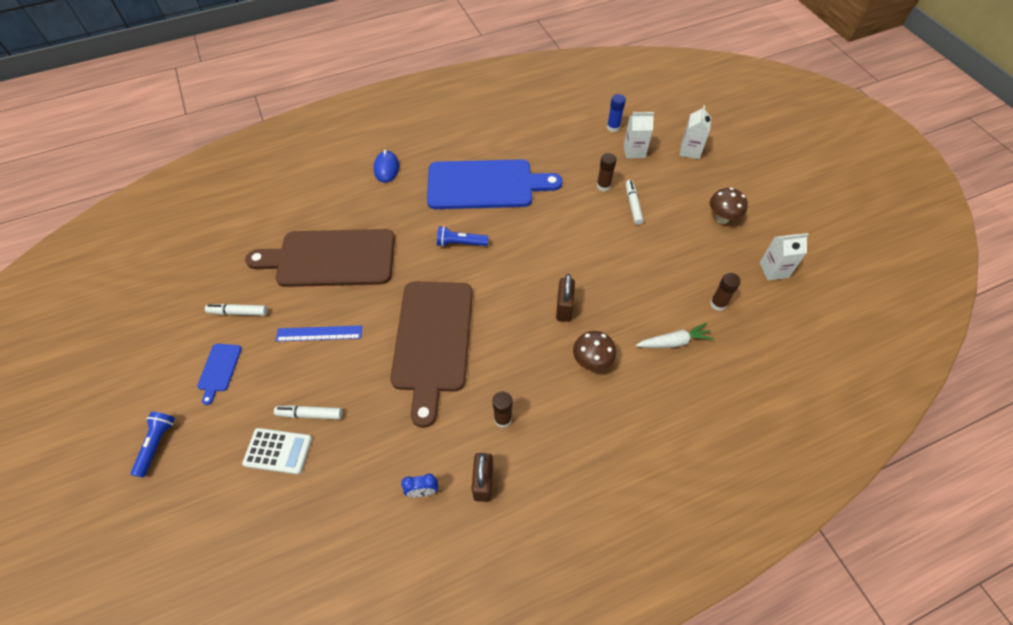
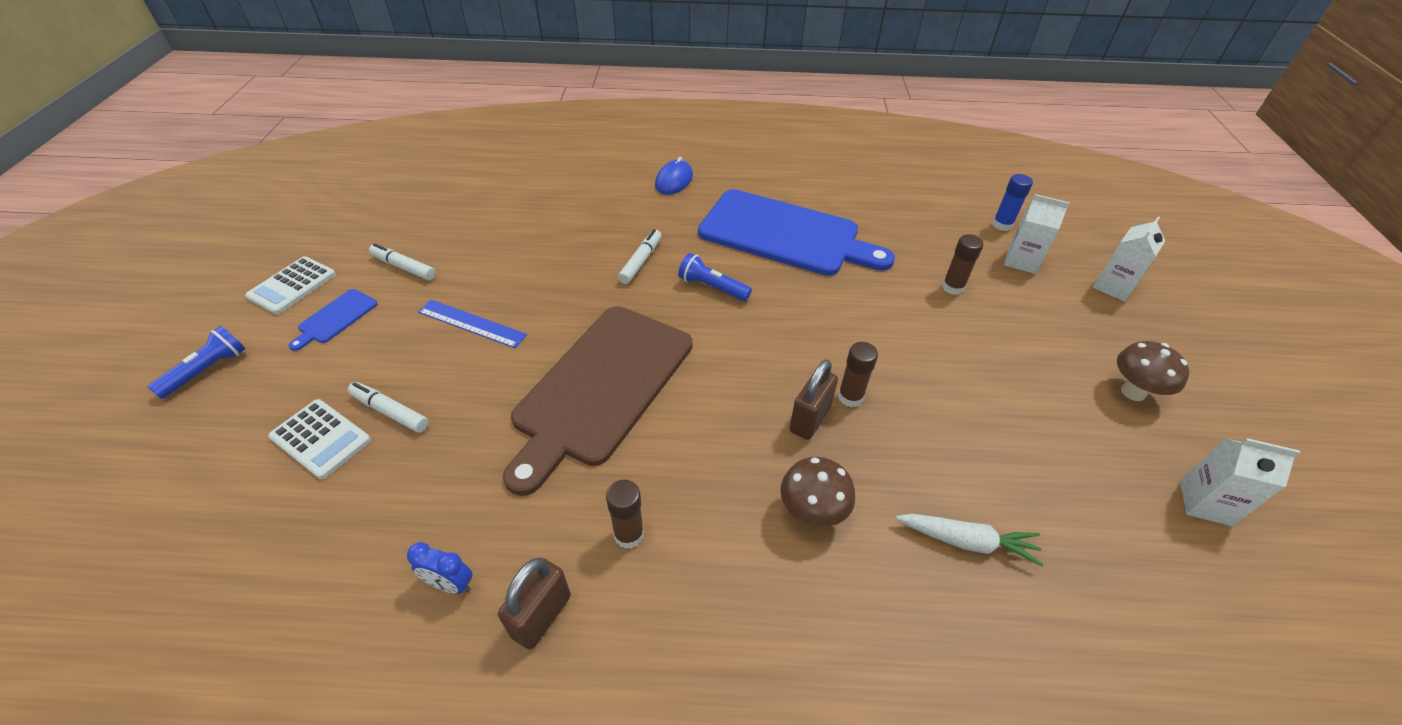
camera: 25 degrees right, 10 degrees down
(165, 360) = (292, 286): none -> white calculator
(330, 258) = (544, 249): brown cutting board -> none
(633, 205) = (987, 325): white marker -> white marker (641, 261)
(718, 304) = (1075, 515): brown glue stick -> brown glue stick (850, 397)

